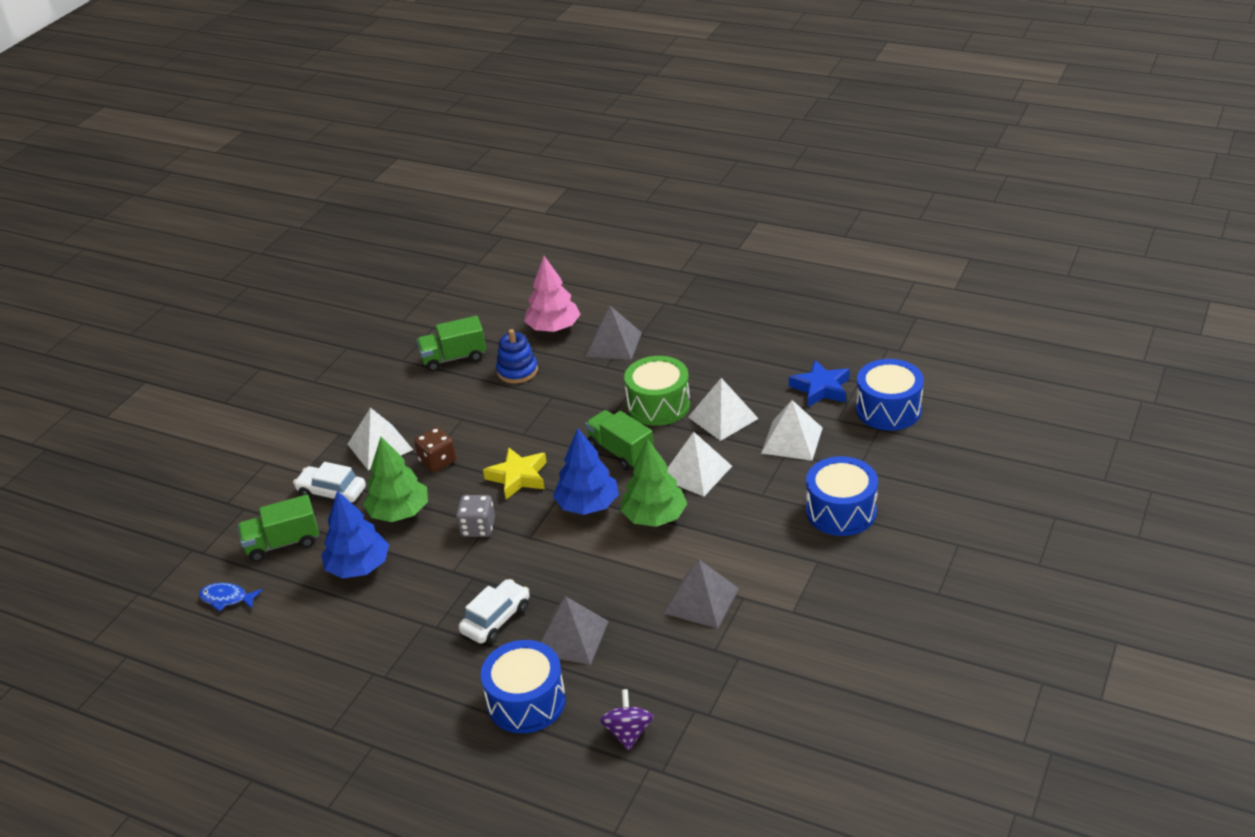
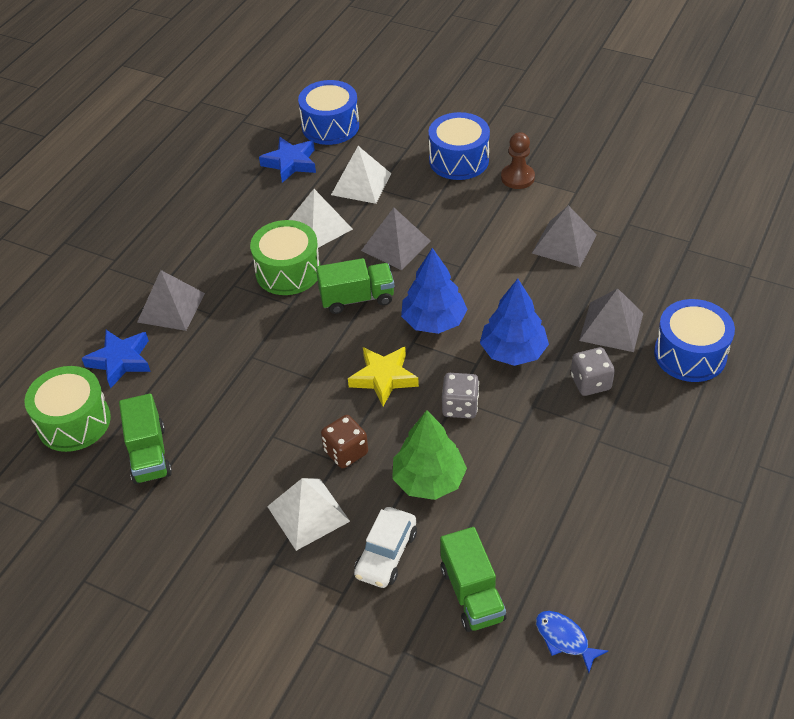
camera: 90 degrees left, 10 degrees up
(227, 598) = (564, 639): blue fish -> blue fish turned 120 degrees clockwise
(358, 567) = (515, 508): blue tree -> blue tree (513, 351)
(492, 317) = (74, 422): none -> green drum
(496, 619) = (590, 382): white car -> grey dice
(517, 371) = (195, 389): blue stacking toy -> none
(553, 328) = (120, 361): pink tree -> blue star
(621, 452) = (357, 298): green truck -> green truck turned 150 degrees counterclockwise
(628, 732) = (715, 287): purple spinning top -> none
(654, 517) = (455, 273): green tree -> none
(696, 472) = (395, 245): white pyramid -> grey pyramid
(814, 560) = (517, 178): none -> brown pawn

